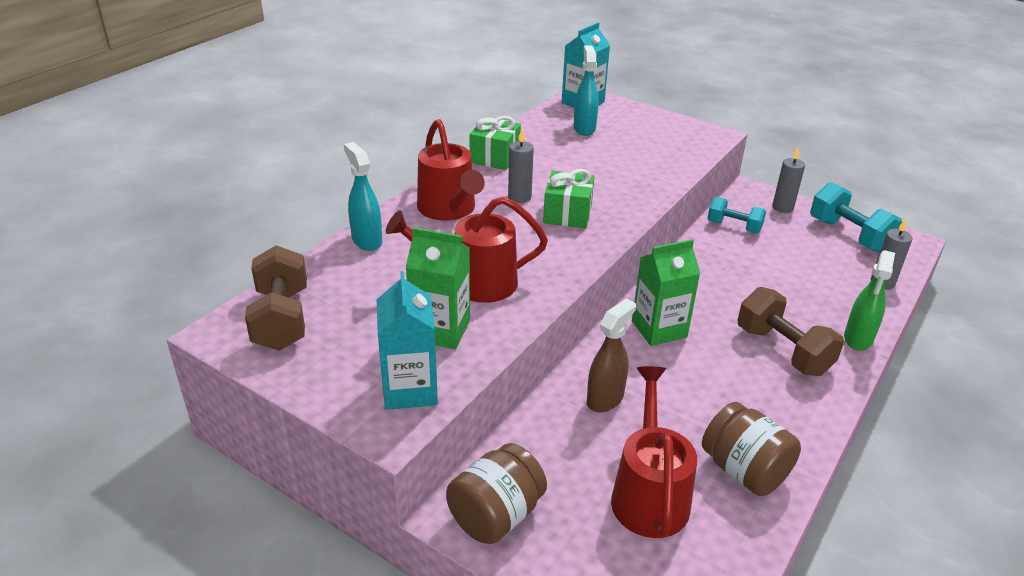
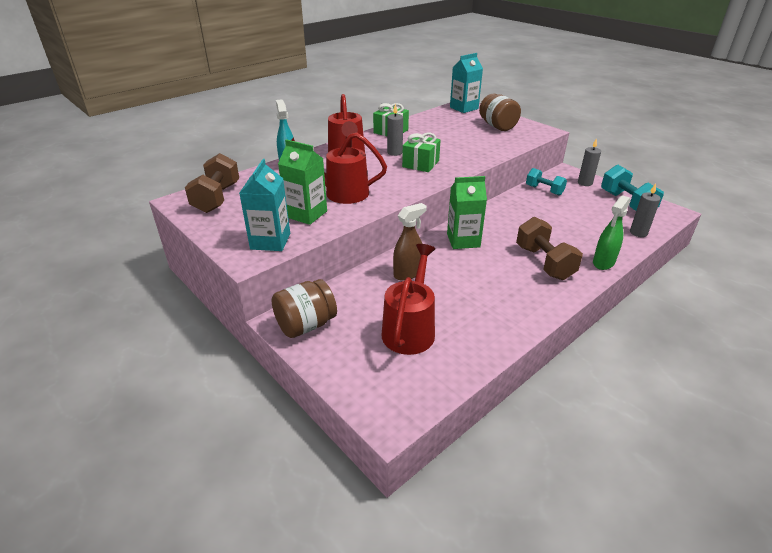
camera: 15 degrees right, 0 degrees up
(584, 128) = (457, 121): turquoise spray bottle -> none
(744, 471) = (482, 326): brown jar -> brown jar (497, 126)

